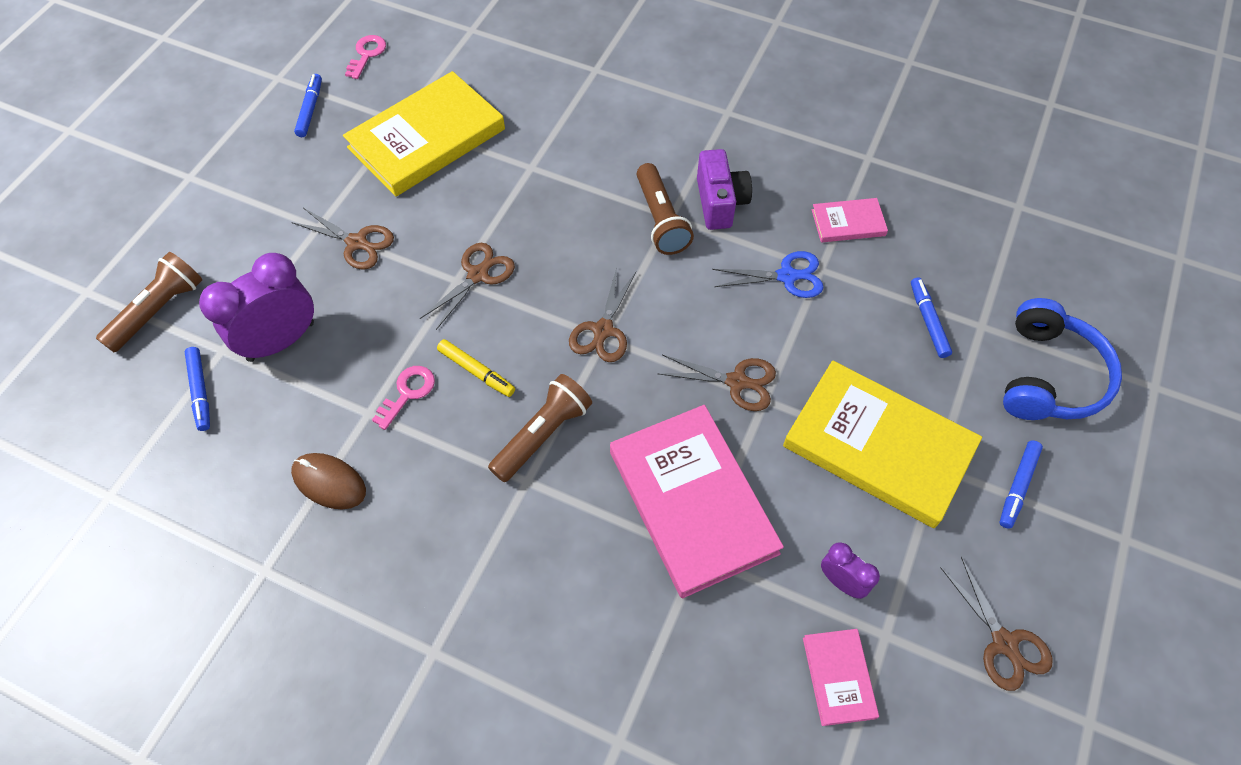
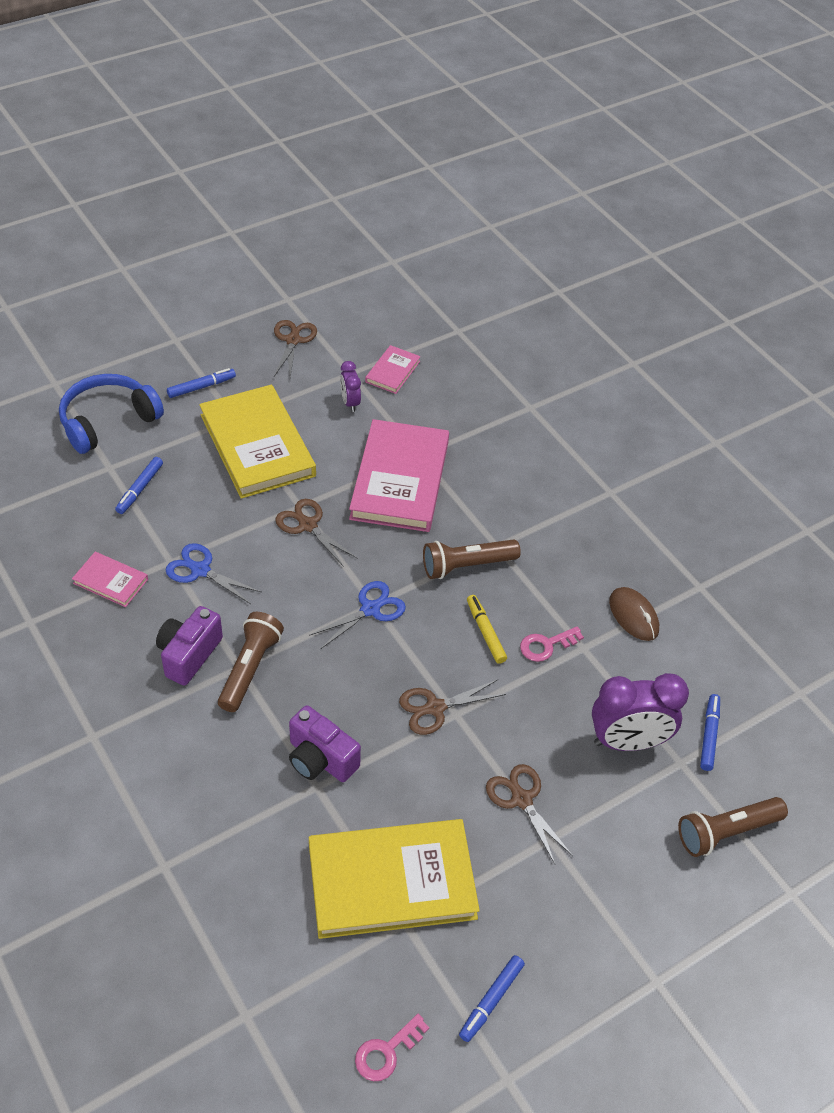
camera: 150 degrees left, 10 degrees down
(543, 186) = (320, 759): none -> purple camera
(603, 330) = (370, 609): brown scissors -> blue scissors

